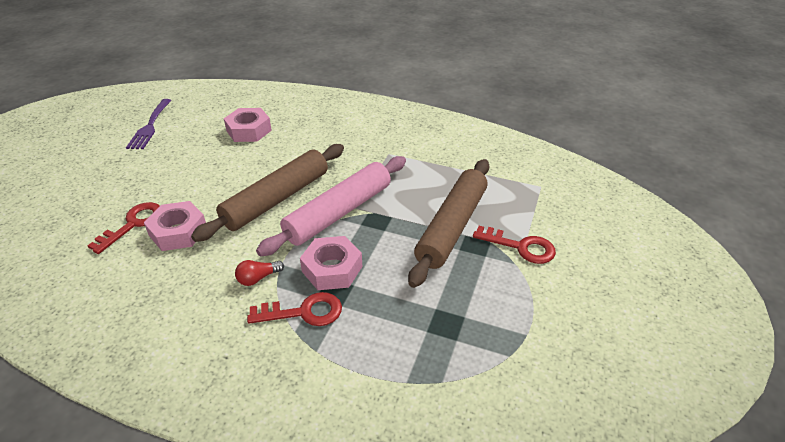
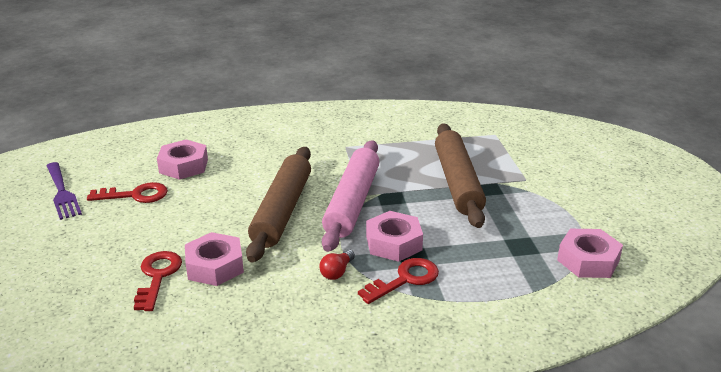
camera: 30 degrees left, 10 degrees down
(498, 373) = (588, 260): none -> pink nut
(520, 247) = (522, 179): red key -> red key (135, 195)

